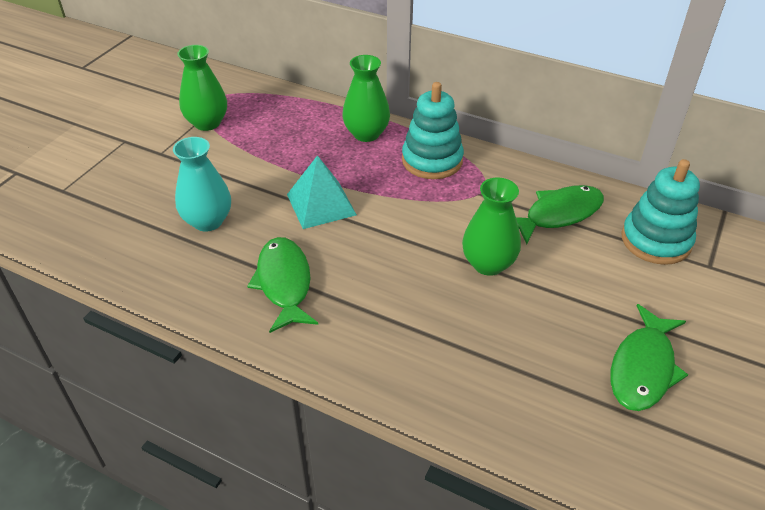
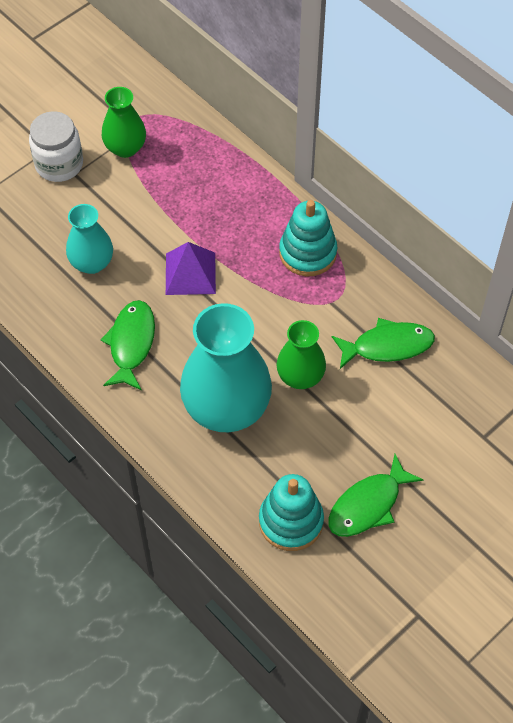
camera: 20 degrees right, 15 degrees up
(141, 149) = (59, 164): none -> white jar
(321, 204) = (190, 273): turquoise pyramid -> purple pyramid
(366, 134) = (263, 203): green vase -> none
(425, 316) = (226, 408): none -> turquoise vase
(655, 240) = (455, 398): turquoise stacking toy -> turquoise stacking toy (291, 521)

